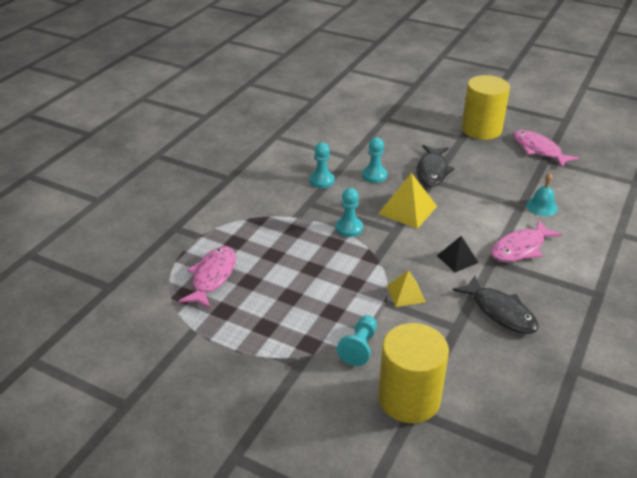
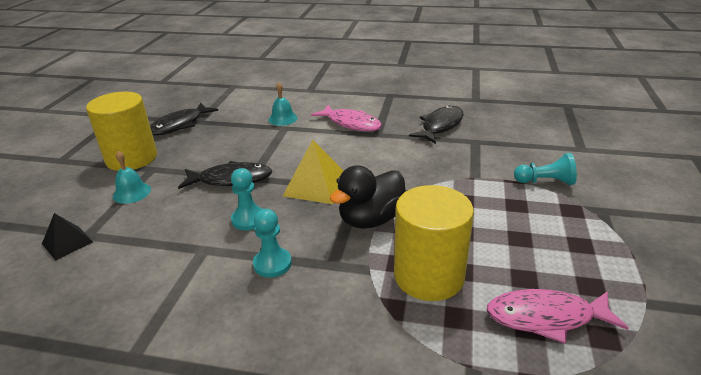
camera: 105 degrees left, 5 degrees down
(349, 228) = (371, 219): turquoise pawn -> black duck
(405, 293) = (454, 168): yellow pyramid -> none
(409, 398) = (572, 151): yellow cylinder -> yellow cylinder (429, 276)
(429, 131) = (131, 192): none -> turquoise bell
(457, 259) = (385, 149): black pyramid -> black pyramid (67, 243)
(538, 150) = (179, 125): pink fish -> black fish

